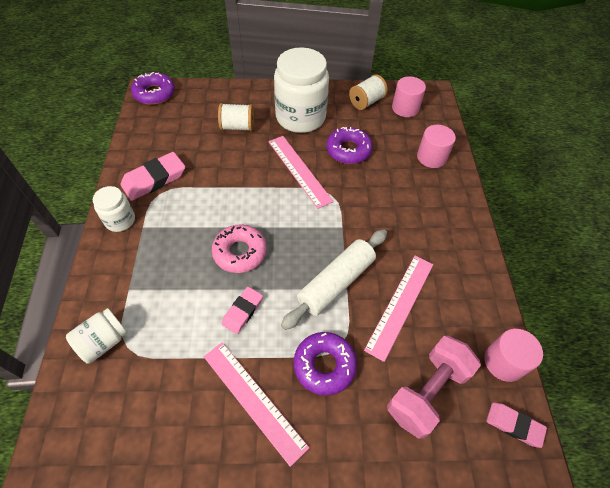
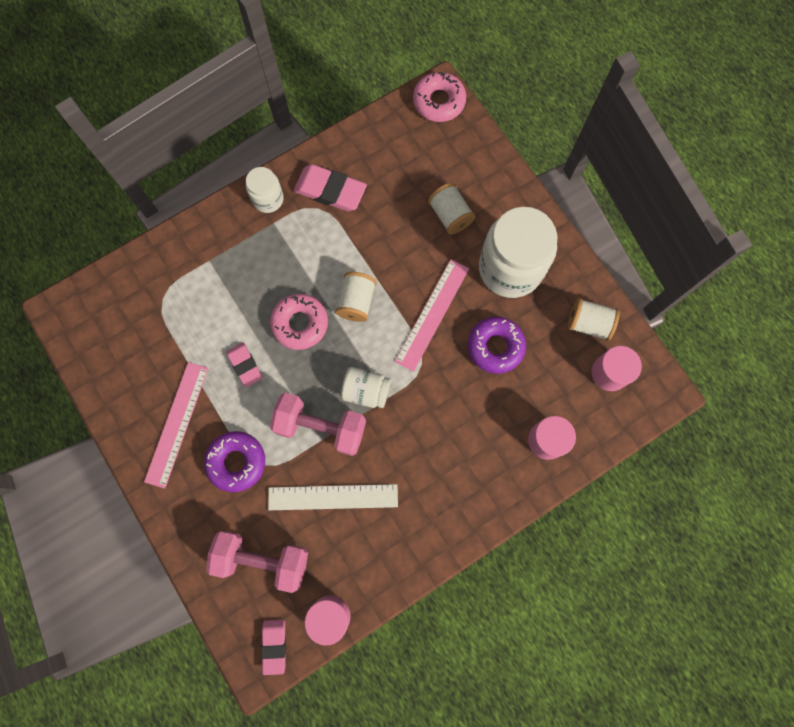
camera: 60 degrees right, 20 degrees up
(103, 342) = (156, 278): white jar -> white jar (366, 391)
(154, 93) = (439, 102): purple donut -> pink donut
(243, 311) = (245, 365): pink eraser -> pink eraser turned 60 degrees clockwise
(253, 207) = (356, 302): none -> white spool
(336, 283) = (321, 427): white rolling pin -> pink dumbbell
(400, 305) = (333, 497): pink ruler -> white ruler

